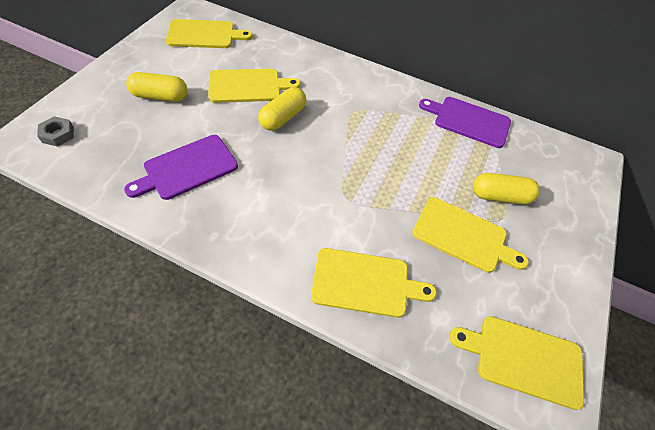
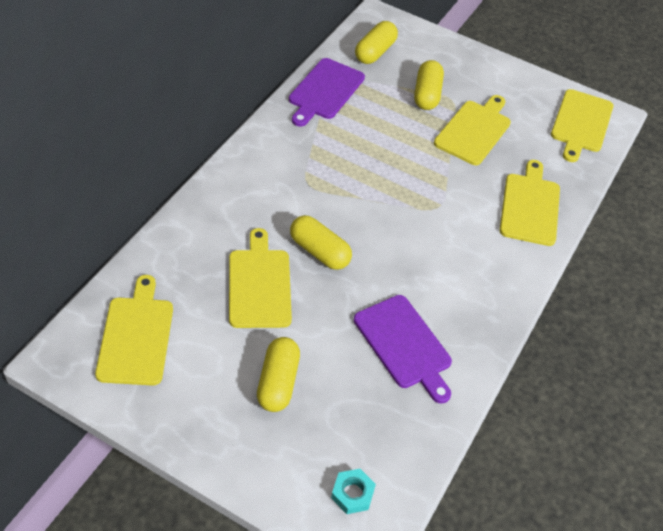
camera: 85 degrees left, 5 degrees down
(58, 134) = (352, 493): grey nut -> turquoise nut
(541, 156) = (375, 52): none -> yellow capsule

